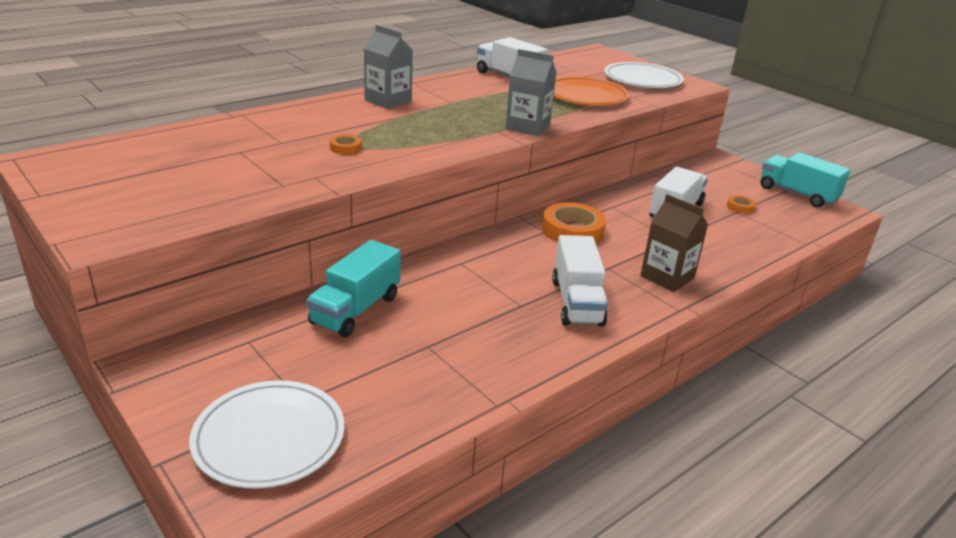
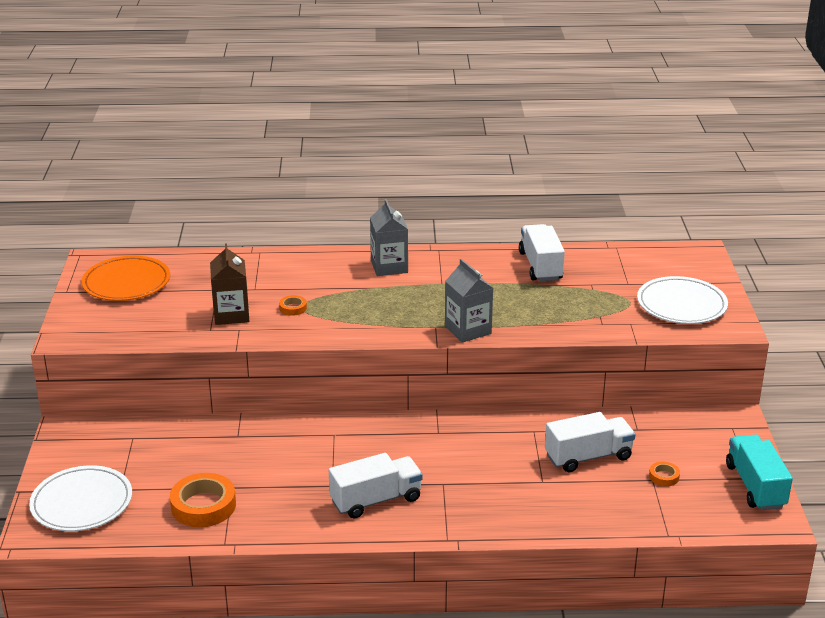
camera: 40 degrees right, 0 degrees up
(355, 310) = (218, 442): turquoise truck -> none
(572, 230) = (462, 440): orange tape -> orange tape (203, 506)
(577, 302) = (376, 500): white truck -> white truck turned 150 degrees counterclockwise
(586, 96) = (582, 310): orange plate -> orange plate (126, 283)
(667, 277) = (481, 510): brown carton -> brown carton (231, 314)

